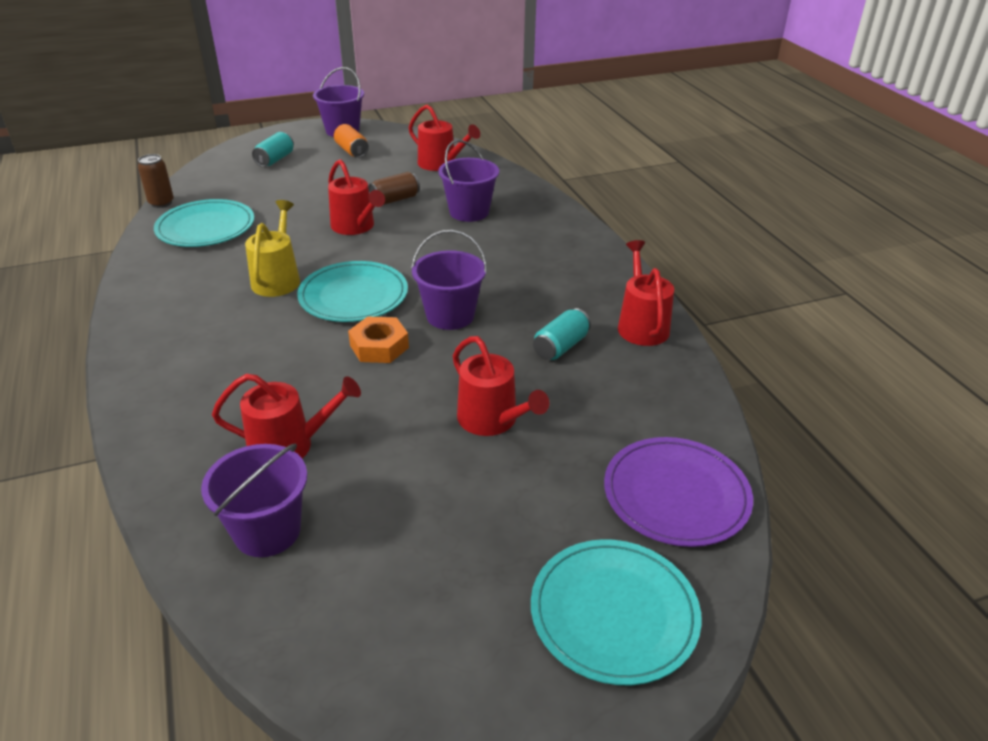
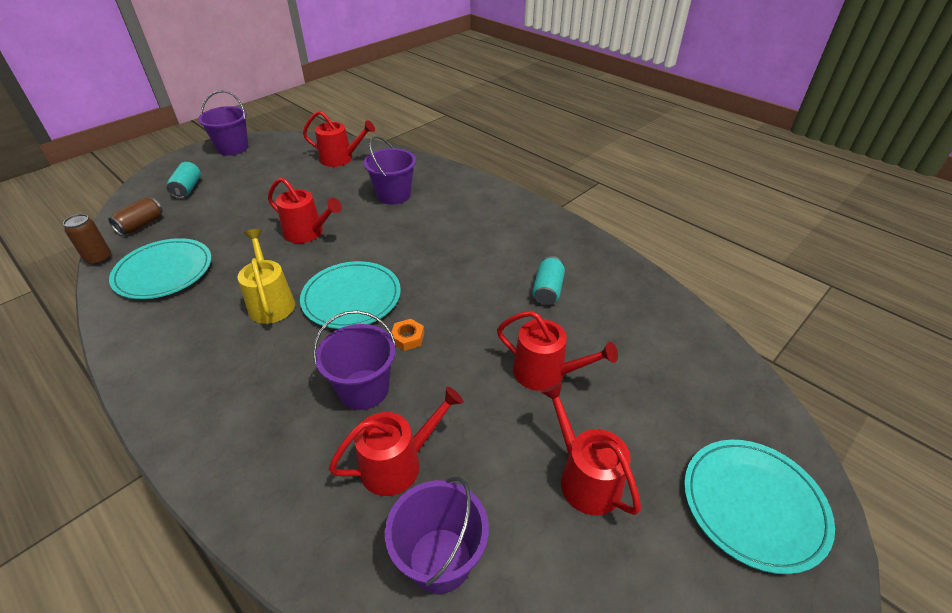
camera: 25 degrees left, 5 degrees up
(352, 151) = (254, 164): orange can -> none
(379, 346) = (408, 338): orange nut -> orange nut, size x0.65
(395, 199) = (324, 199): brown can -> brown can (141, 225)
(450, 316) = (445, 290): purple bucket -> purple bucket (364, 389)
(641, 325) = (589, 254): red watering can -> red watering can (585, 478)
(676, 494) = (715, 385): purple plate -> none

